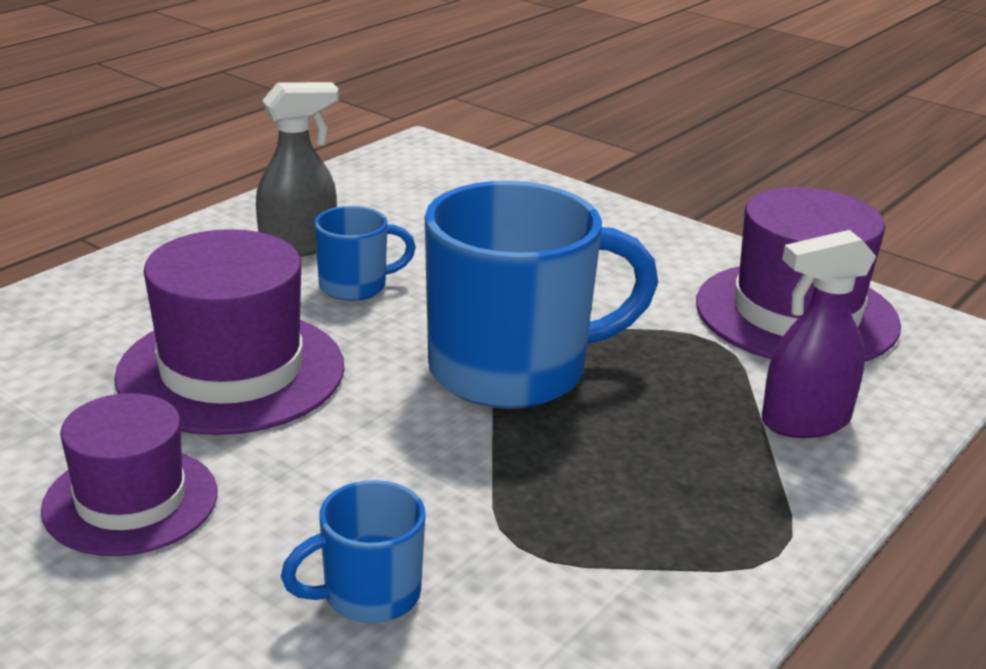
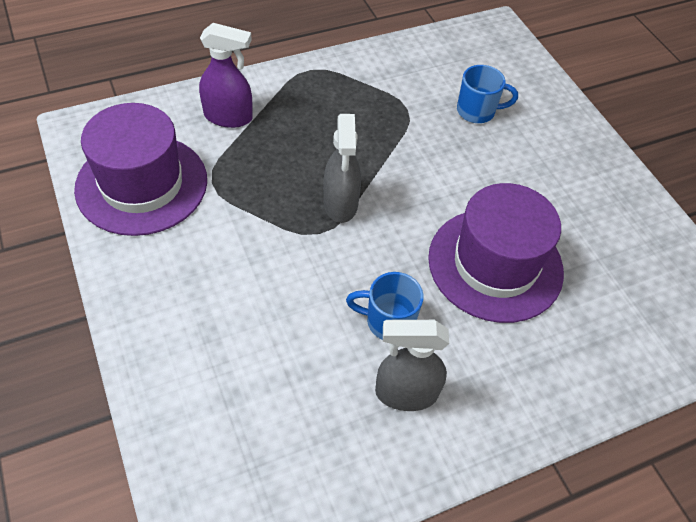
camera: 155 degrees left, 25 degrees up
(130, 501) = (563, 191): purple hat -> none
(513, 370) = (340, 204): blue mug -> grey spray bottle

